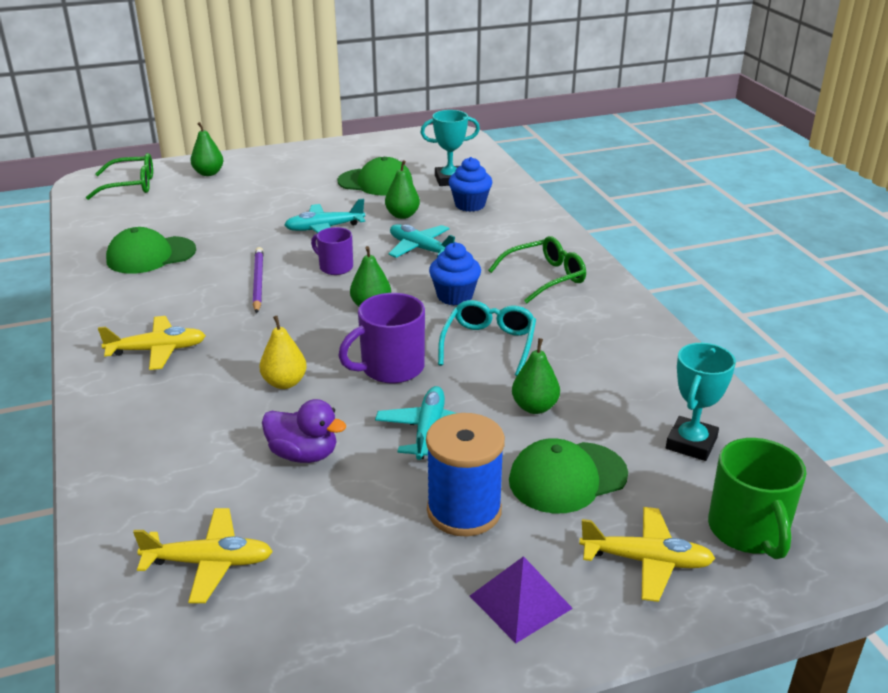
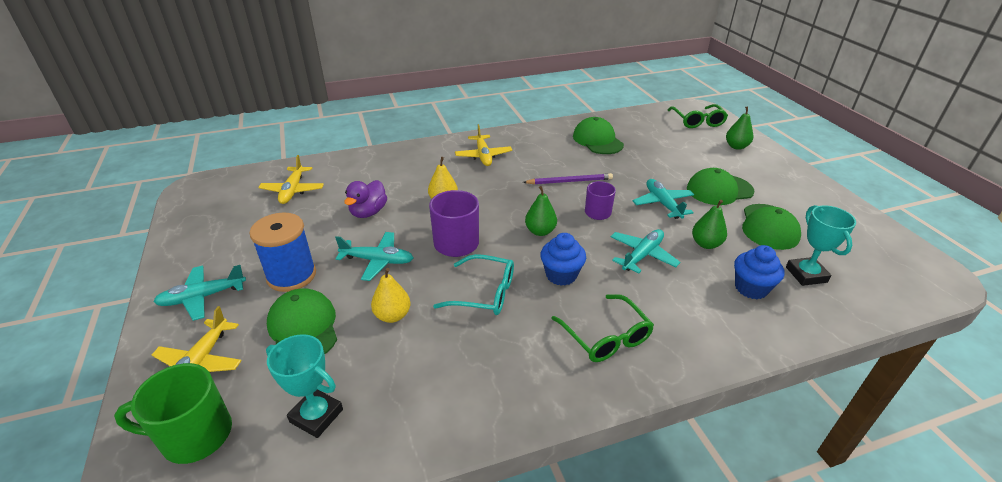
camera: 90 degrees right, 5 degrees up
(302, 195) = (719, 190): none -> green cap
(520, 602) = (202, 297): purple pyramid -> turquoise plane
(534, 407) = (392, 315): green pear -> yellow pear

